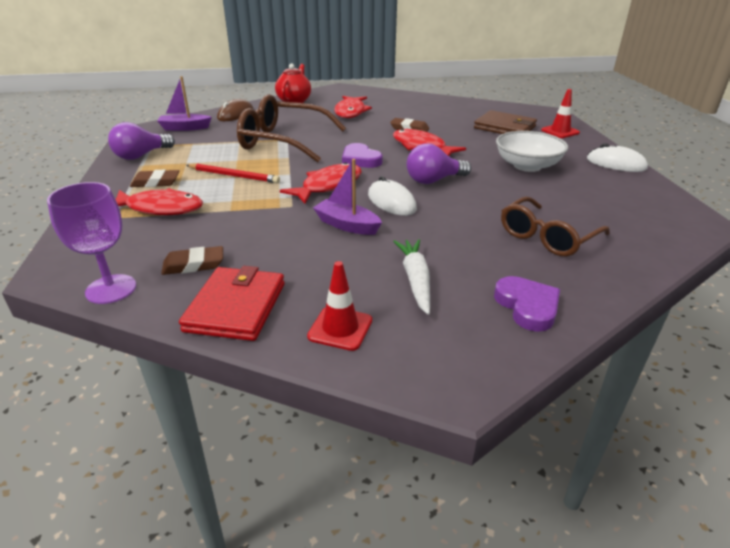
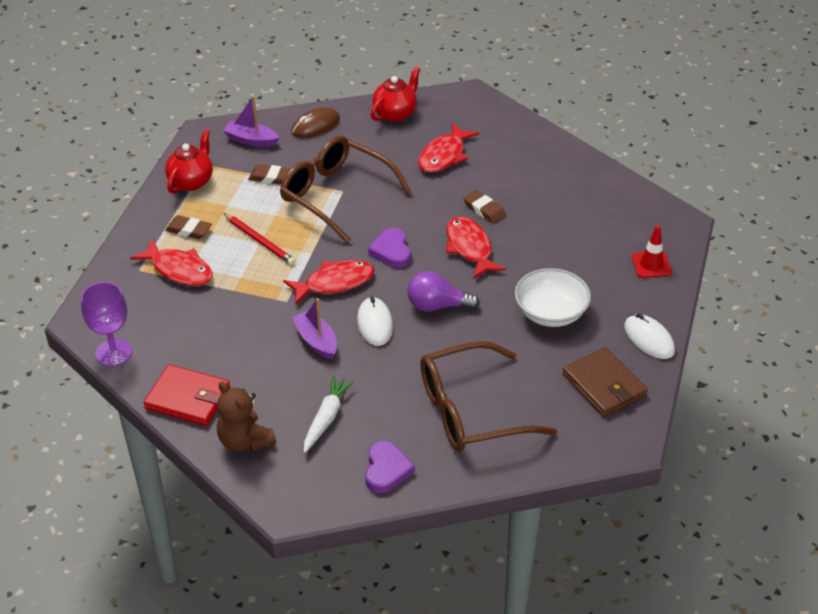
camera: 25 degrees right, 10 degrees up
(141, 156) = (191, 181): purple light bulb -> red teapot
(193, 265) = (177, 347): brown eraser -> brown eraser (271, 177)
(236, 307) = (188, 398): red wallet -> red wallet turned 75 degrees clockwise
(340, 328) = (245, 441): red traffic cone -> brown teddy bear
(505, 127) = (594, 238): brown wallet -> brown wallet (604, 385)
(547, 237) = (471, 411): brown glasses -> brown glasses, size x1.51

